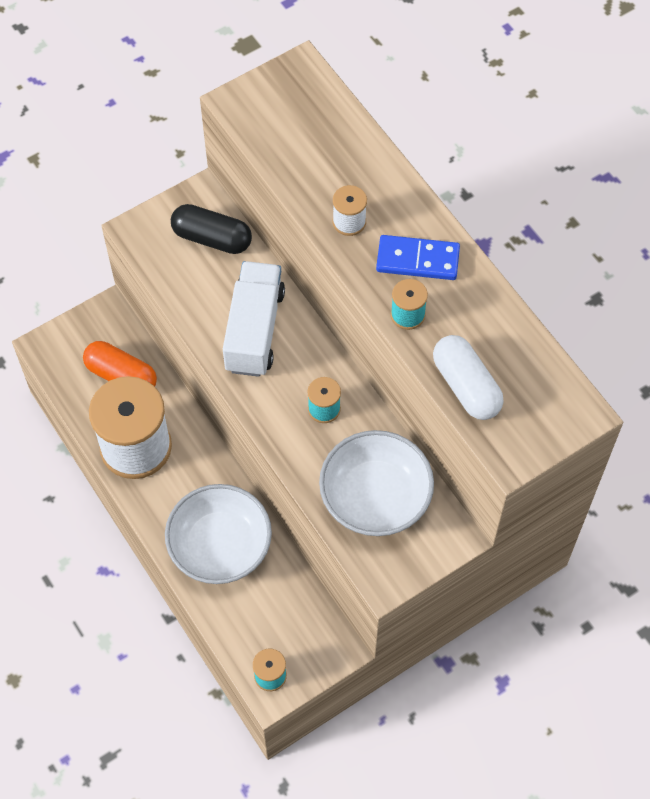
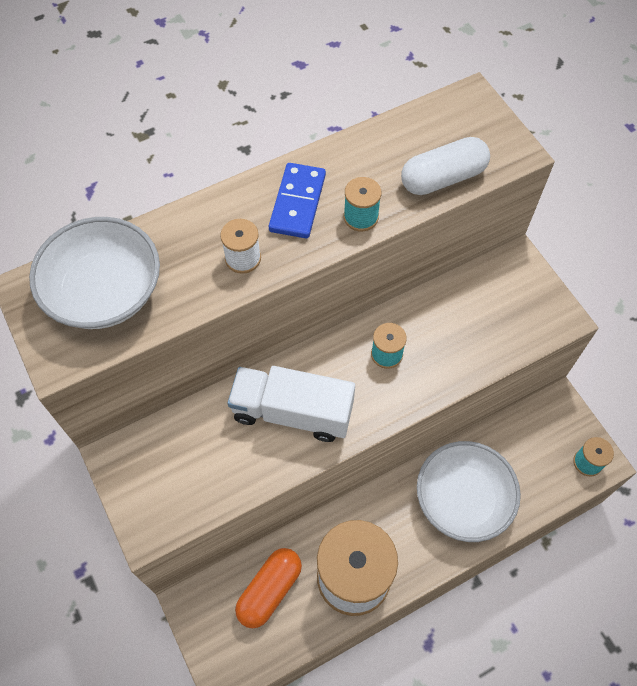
camera: 85 degrees left, 0 degrees up
(212, 238) = (173, 448): black capsule -> none
(375, 497) = (480, 318): white bowl -> white bowl (105, 292)

